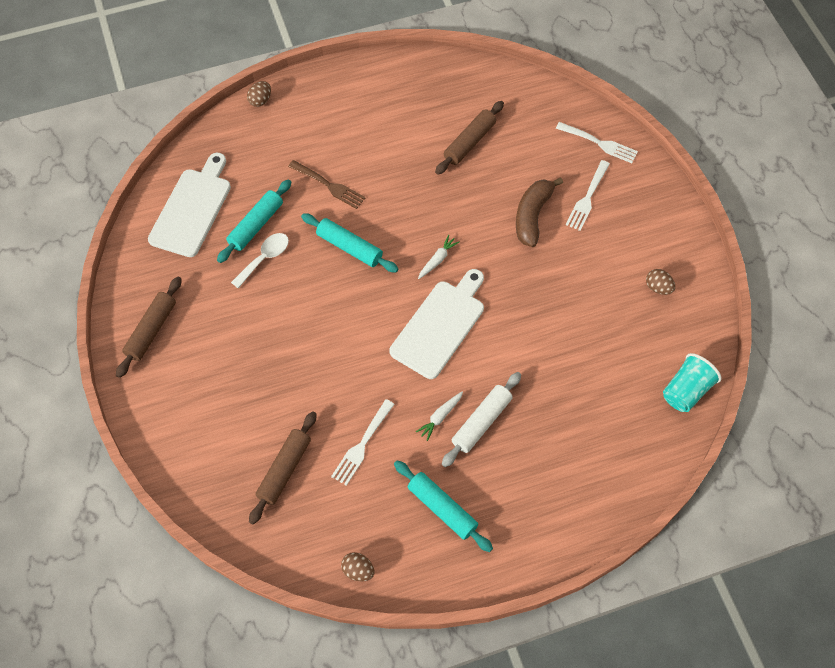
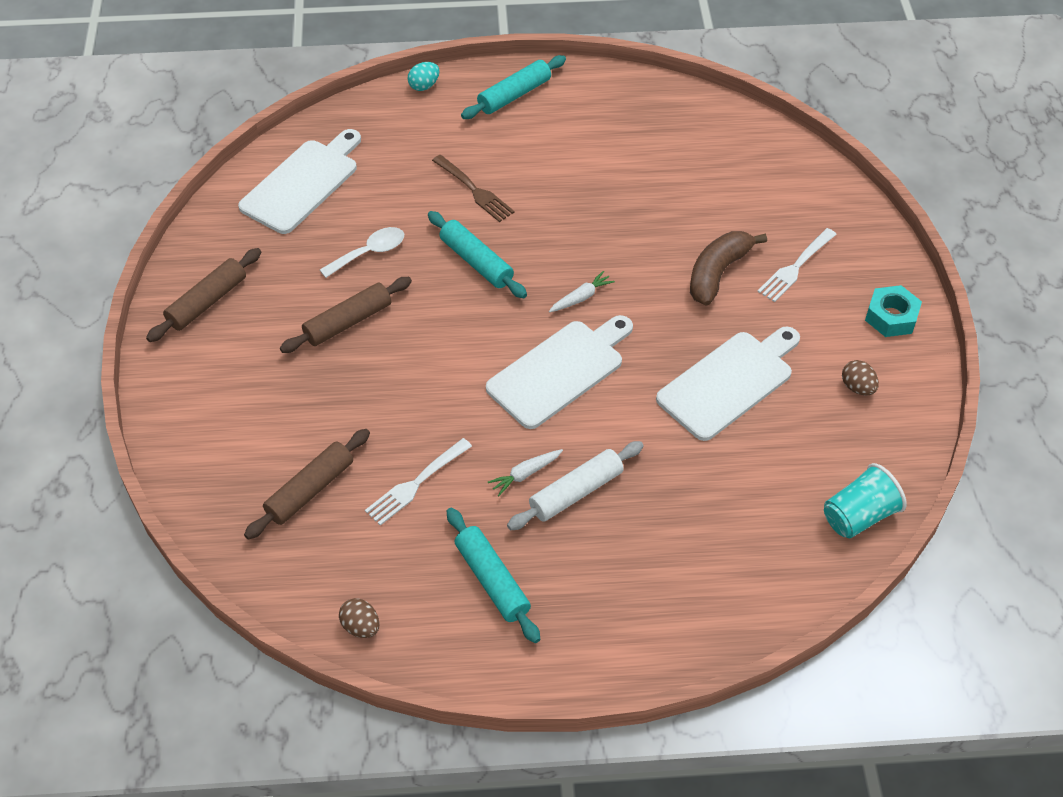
camera: 15 degrees right, 10 degrees down
(256, 225) = (371, 215): turquoise rolling pin -> turquoise rolling pin (514, 95)
(260, 100) = (424, 86): brown egg -> turquoise egg
(469, 142) = (664, 177): brown rolling pin -> brown rolling pin (348, 322)
(566, 305) = (729, 382): none -> white cutting board
(599, 143) = (830, 209): white fork -> none
(666, 224) = (891, 317): none -> turquoise nut

